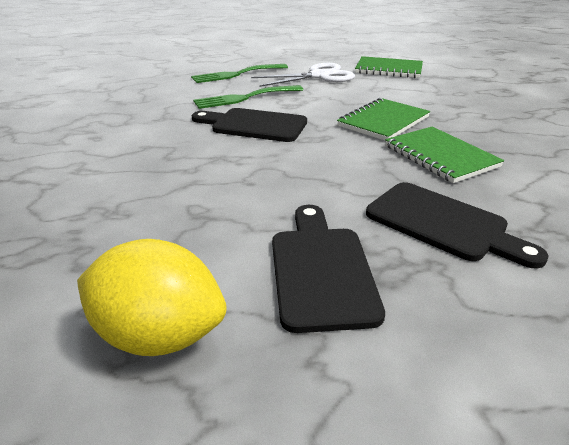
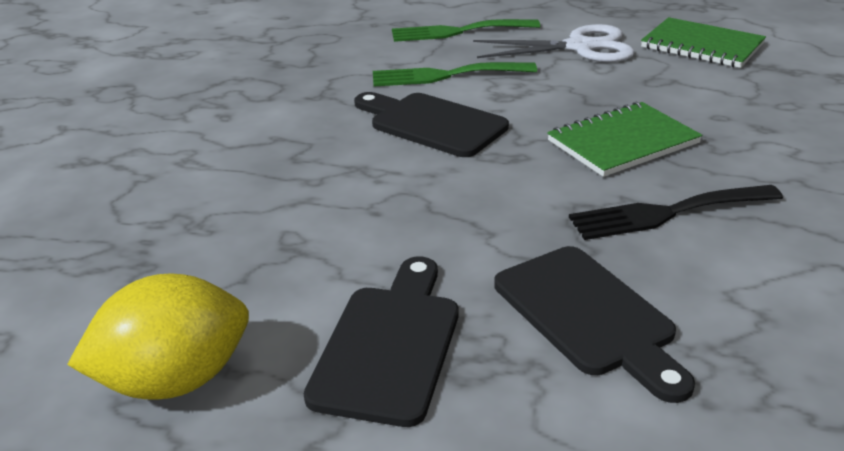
camera: 20 degrees right, 0 degrees up
(159, 335) = (175, 381): yellow lemon -> yellow lemon turned 60 degrees counterclockwise
(440, 156) = (666, 213): green notebook -> black fork

